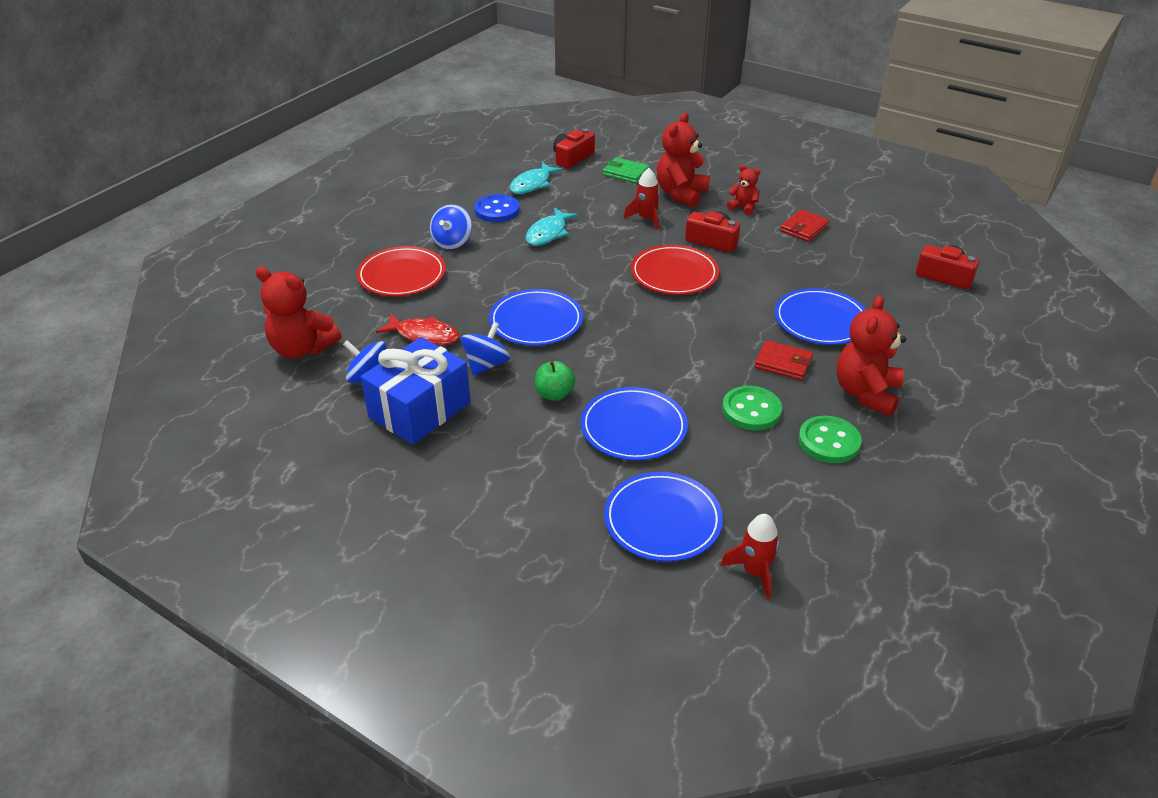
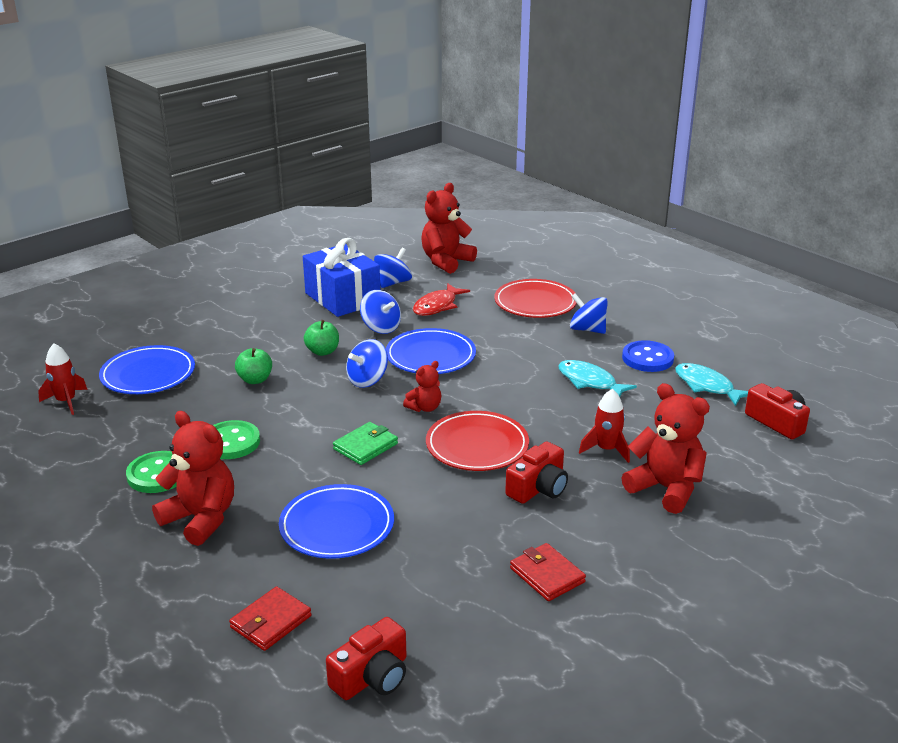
camera: 105 degrees right, 10 degrees down
(599, 351) = (367, 380): none -> blue spinning top
(625, 173) = (732, 456): green wallet -> green wallet (365, 446)
(633, 428) = (255, 380): blue plate -> green apple
(743, 207) = (617, 534): red teddy bear -> red teddy bear (424, 408)
(783, 363) = (283, 479): red wallet -> red wallet (271, 622)

